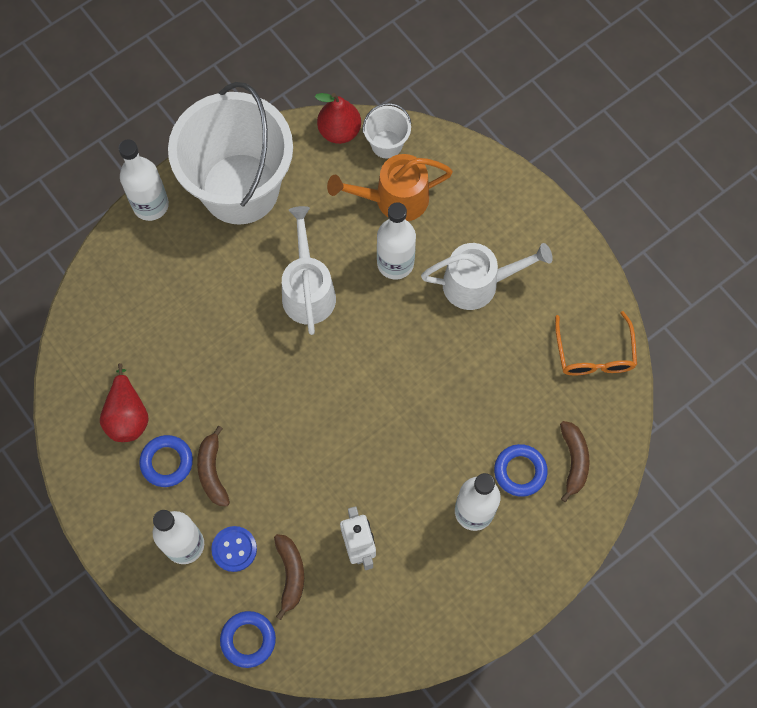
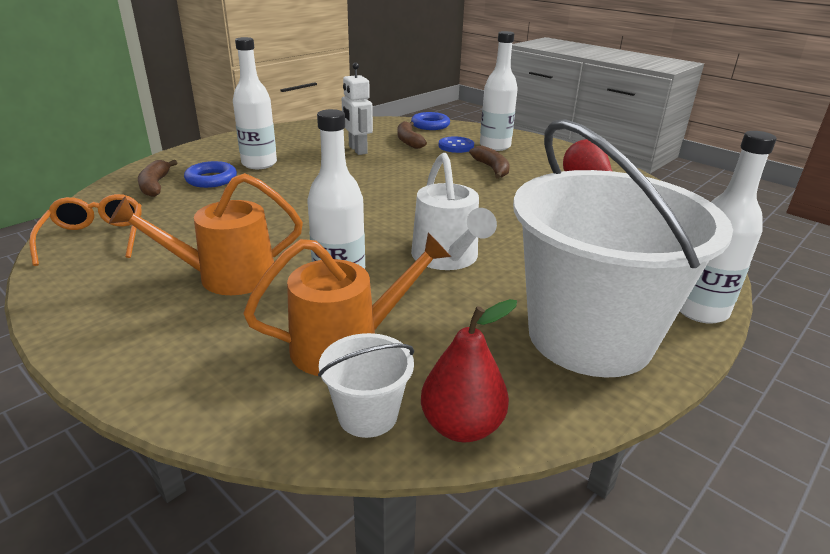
camera: 170 degrees right, 40 degrees down
(167, 462) = (533, 170): blue ring -> none
(479, 283) = (225, 277): white watering can -> orange watering can

